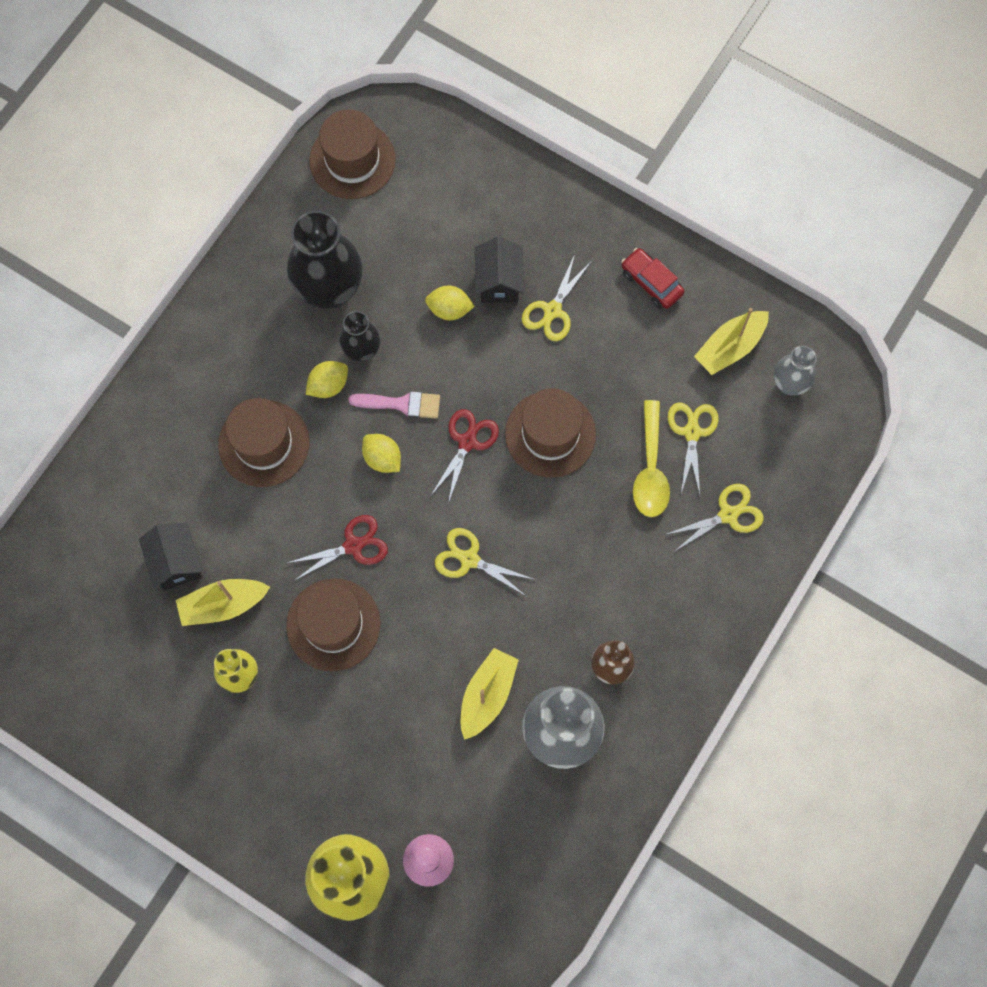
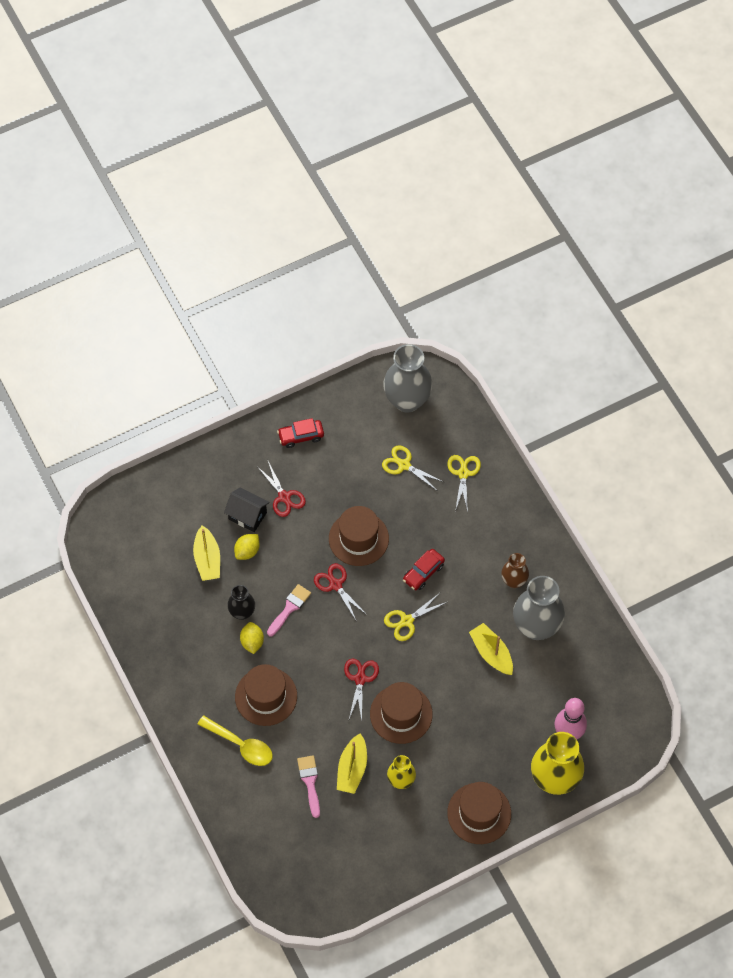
camera: 60 degrees left, 10 degrees down
(176, 562) = (310, 782): black house -> pink brush
(330, 290) = (192, 610): black vase -> none
(352, 160) = (115, 554): brown hat -> brown hat (479, 813)
(382, 458) = (316, 636): yellow lemon -> none
(551, 542) = (423, 572): none -> red car
(552, 310) = (284, 497): yellow scissors -> red scissors
(650, 469) = (412, 498): yellow spoon -> yellow spoon (241, 745)
(730, 347) = (366, 418): yellow boat -> yellow boat (207, 559)
(789, 384) = (407, 400): grey vase -> grey vase, size x1.83

